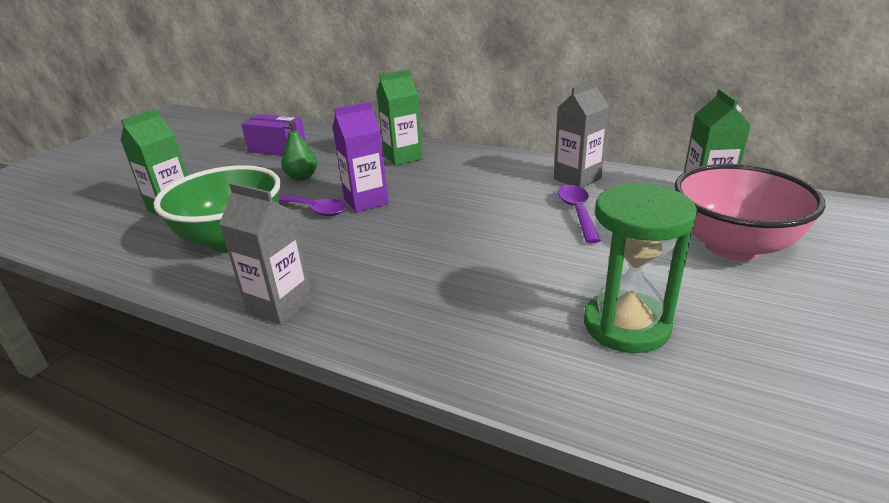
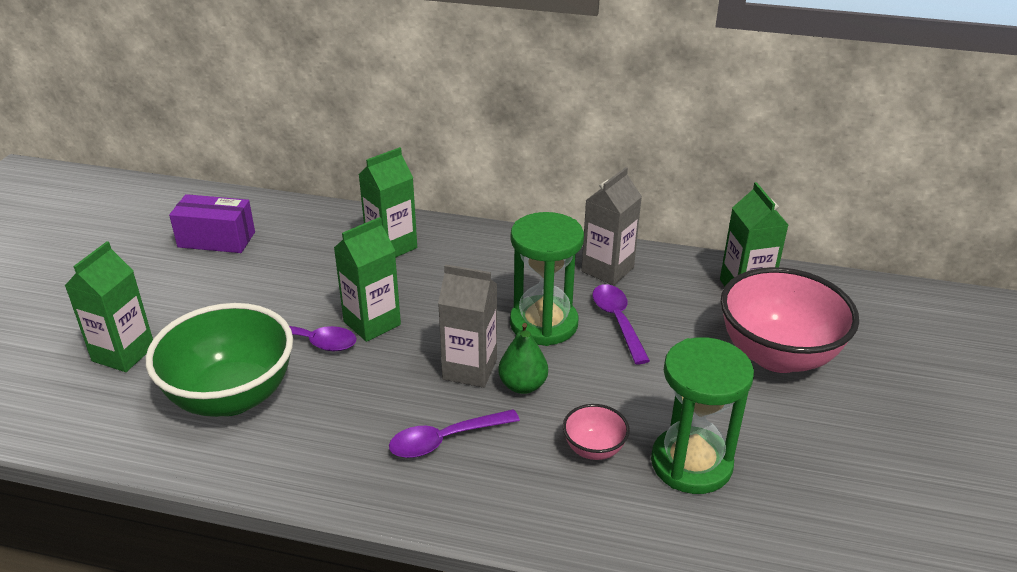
camera: 15 degrees left, 5 degrees up
(279, 306) = (333, 482): grey carton -> grey carton (469, 369)
(302, 177) = (273, 289): green pear -> green pear (522, 385)
(366, 201) = (372, 323): purple carton -> green carton
(391, 284) = (445, 440): none -> purple spoon
(509, 210) = (544, 324): none -> green hourglass
(528, 304) = (594, 449): none -> pink bowl

